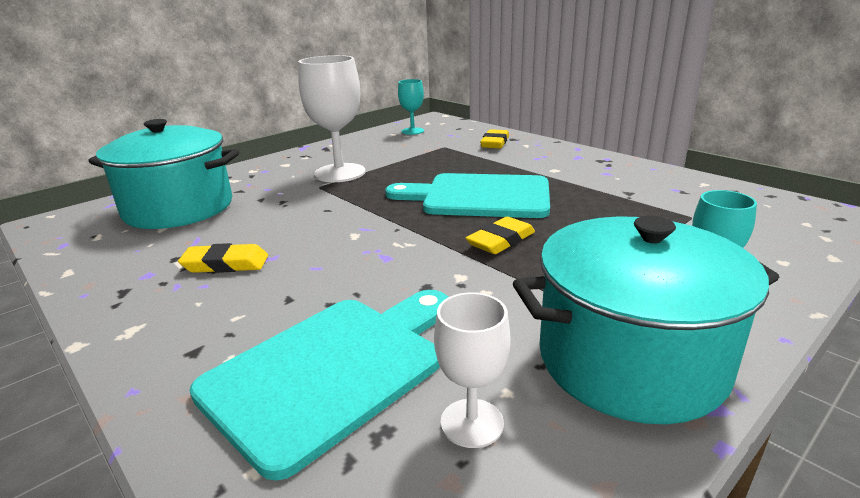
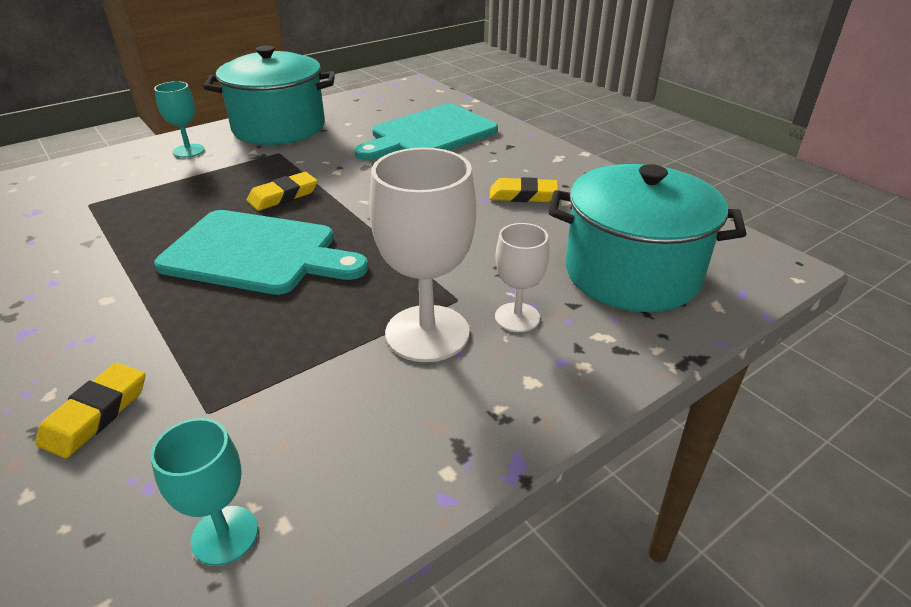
camera: 175 degrees left, 10 degrees up
(472, 423) = (369, 116): white goblet -> white goblet (517, 317)

